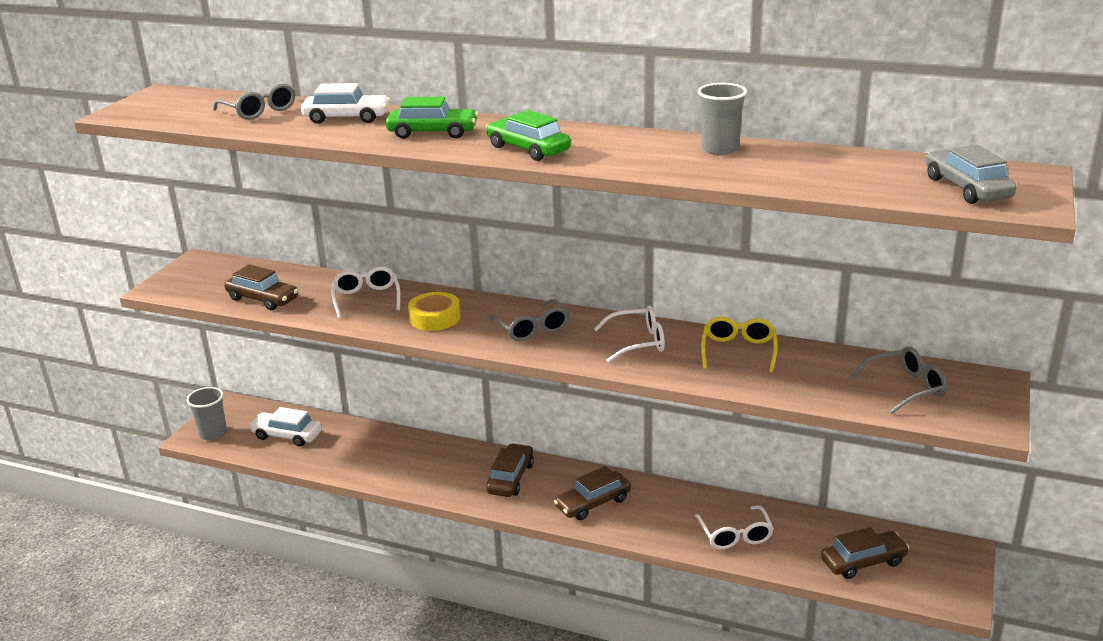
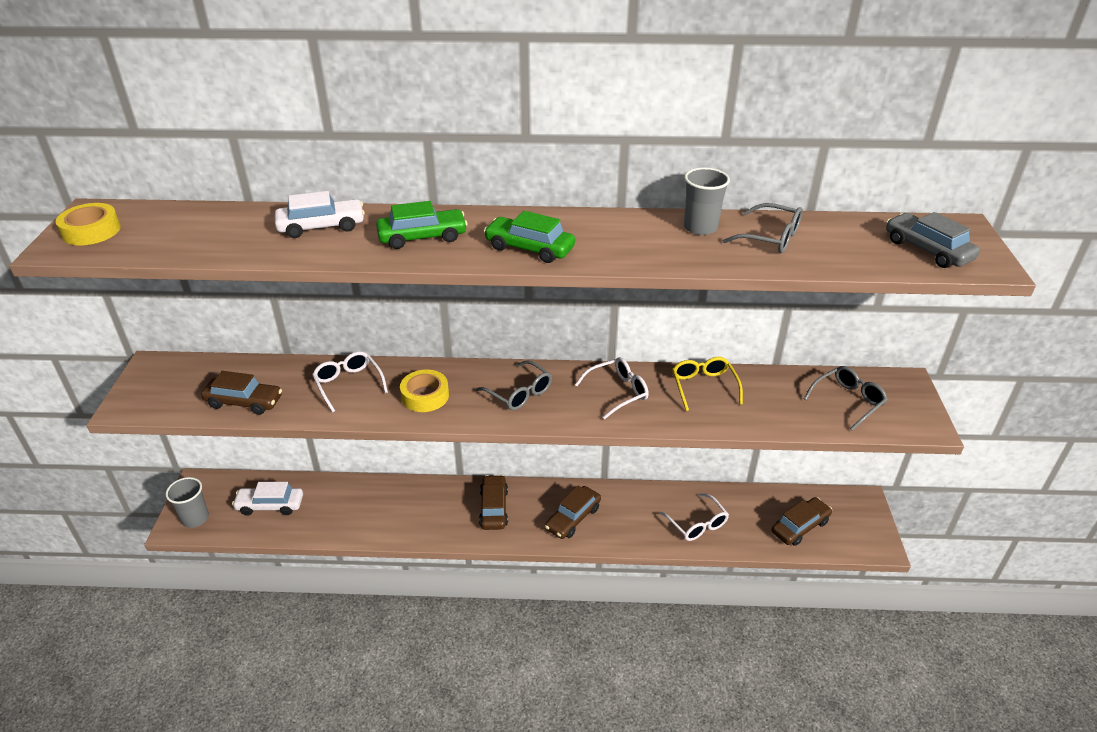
camera: 20 degrees left, 10 degrees up
(152, 105) = (91, 231): none -> yellow tape
(259, 111) = (220, 227): grey glasses -> grey glasses (771, 238)

